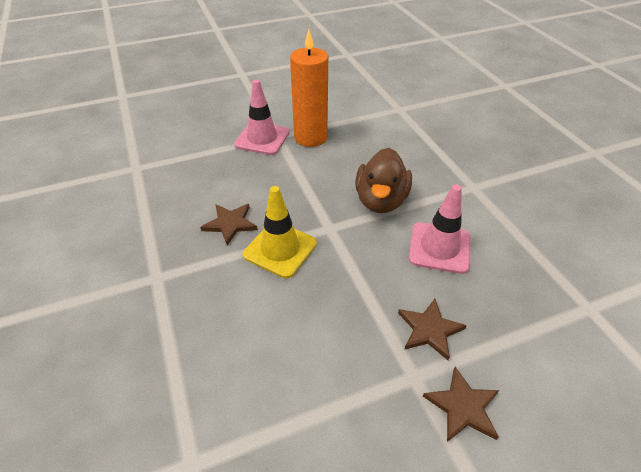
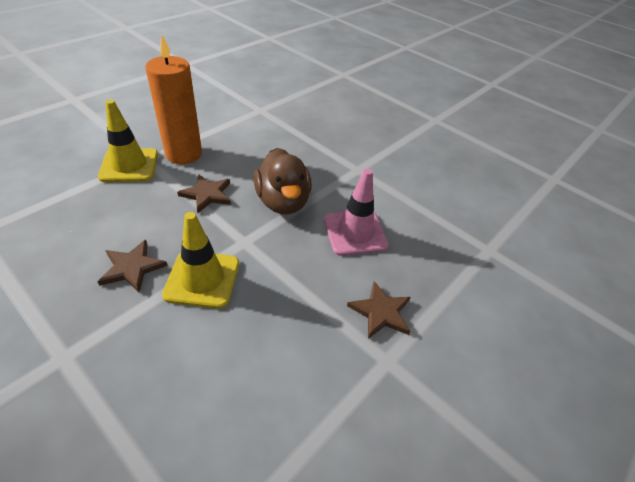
camera: 30 degrees left, 0 degrees up
(262, 138) = (129, 165): pink traffic cone -> yellow traffic cone
(463, 407) = (439, 372): brown star -> brown star (207, 194)

